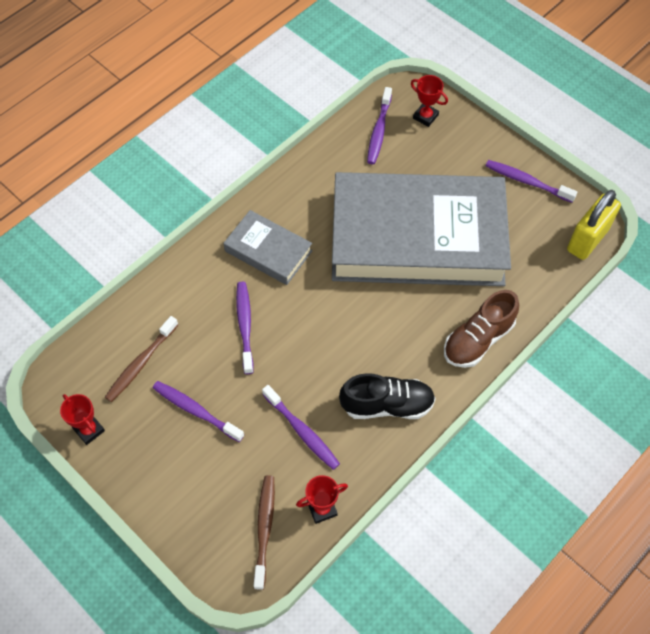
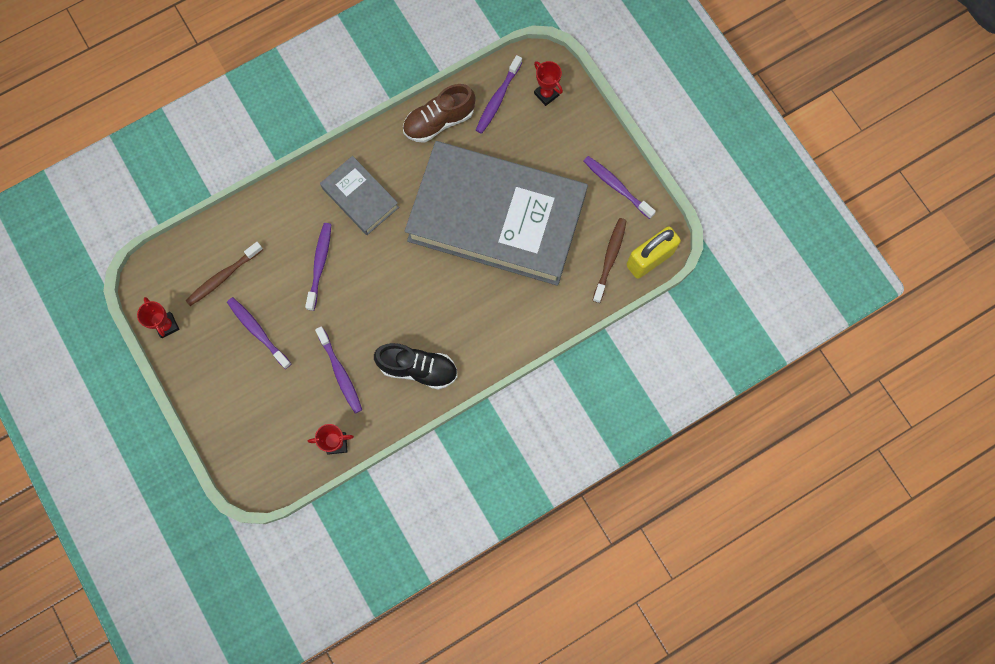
camera: 15 degrees right, 15 degrees up
(264, 529) = (286, 447): brown toothbrush -> brown toothbrush (610, 258)
(478, 340) = (516, 330): brown shoe -> brown shoe (439, 121)

